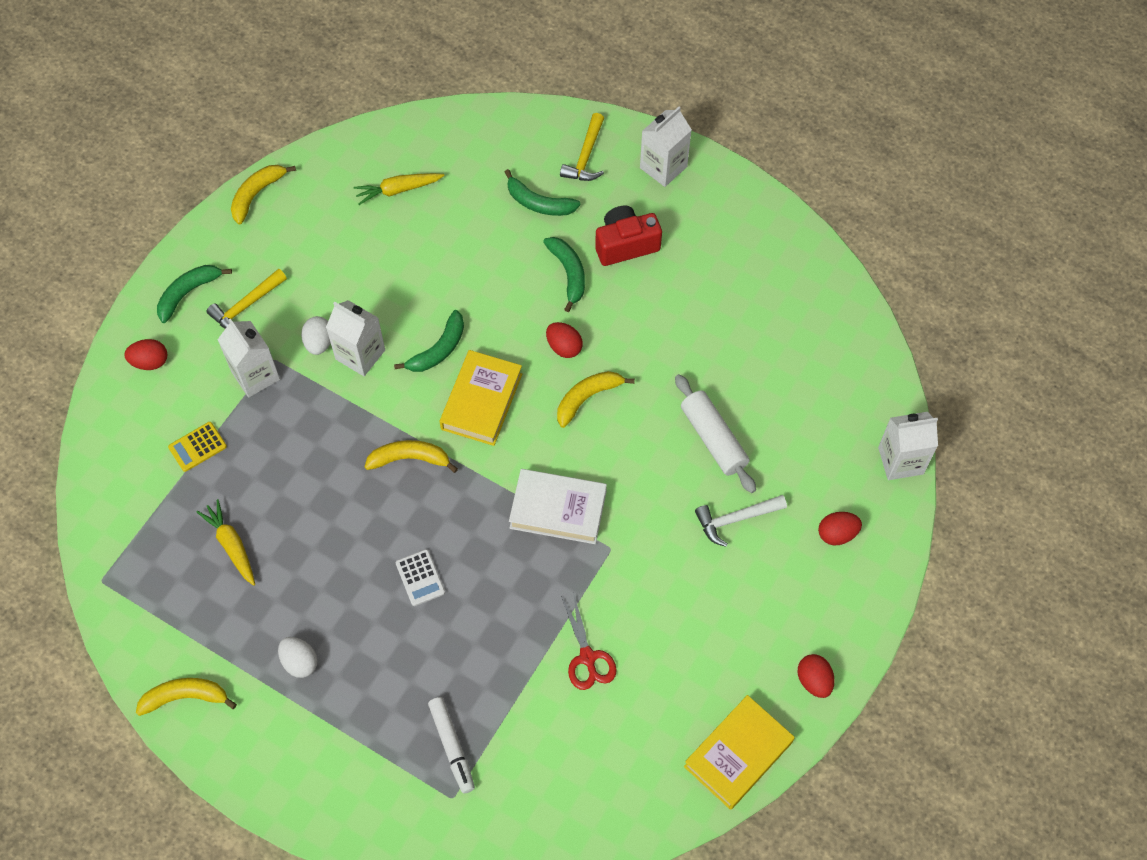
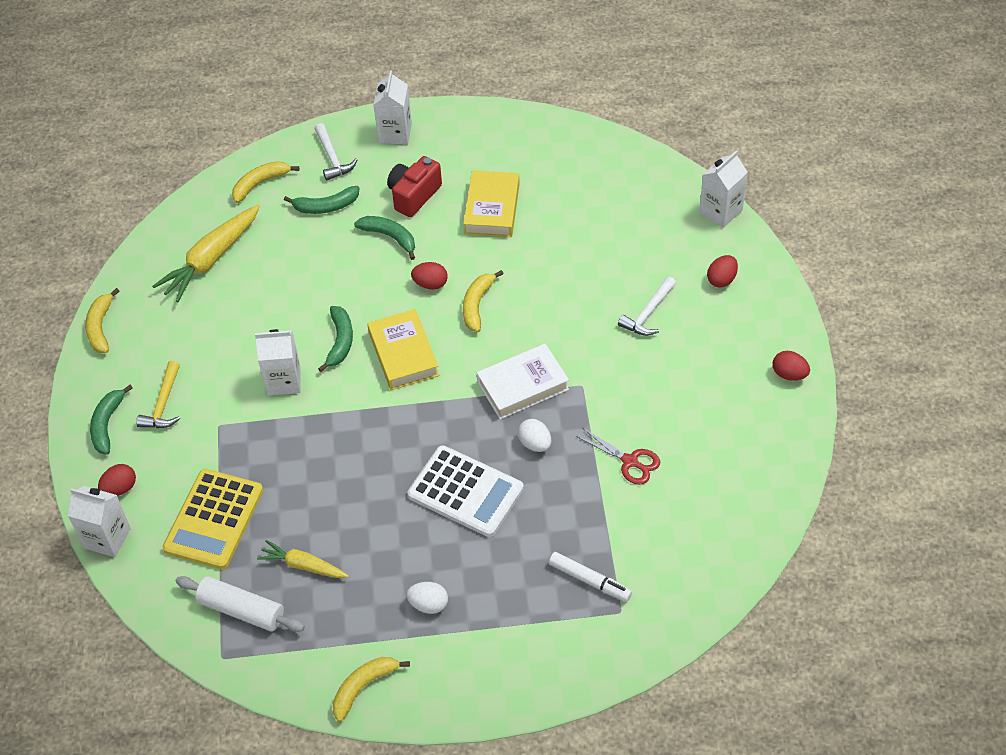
camera: 35 degrees left, 10 degrees down
(197, 447) = (213, 519): yellow calculator -> yellow calculator, size x2.13
(255, 375) = (214, 444): white carton -> white carton (107, 538)
(319, 343) = (244, 393): white egg -> white egg (535, 443)
(398, 190) = (211, 259): yellow carrot -> yellow carrot, size x1.69
(409, 459) = (385, 423): yellow banana -> yellow banana (260, 183)
(420, 578) = (465, 492): white calculator -> white calculator, size x2.13
(586, 156) = (332, 158): yellow hammer -> white hammer
(713, 438) = (587, 275): white rolling pin -> white rolling pin (241, 610)
(738, 754) = (783, 450): yellow book -> yellow book (492, 208)

